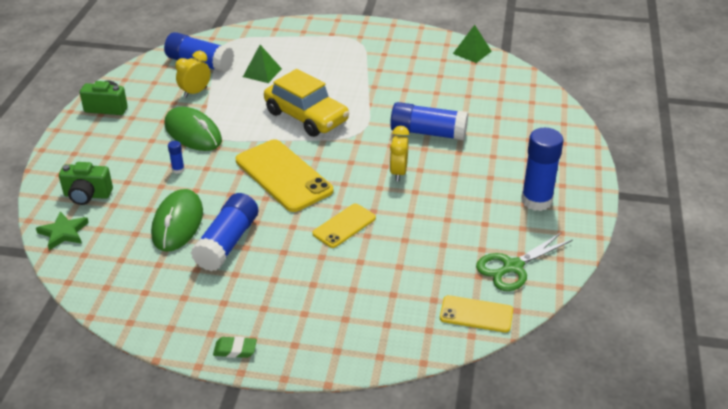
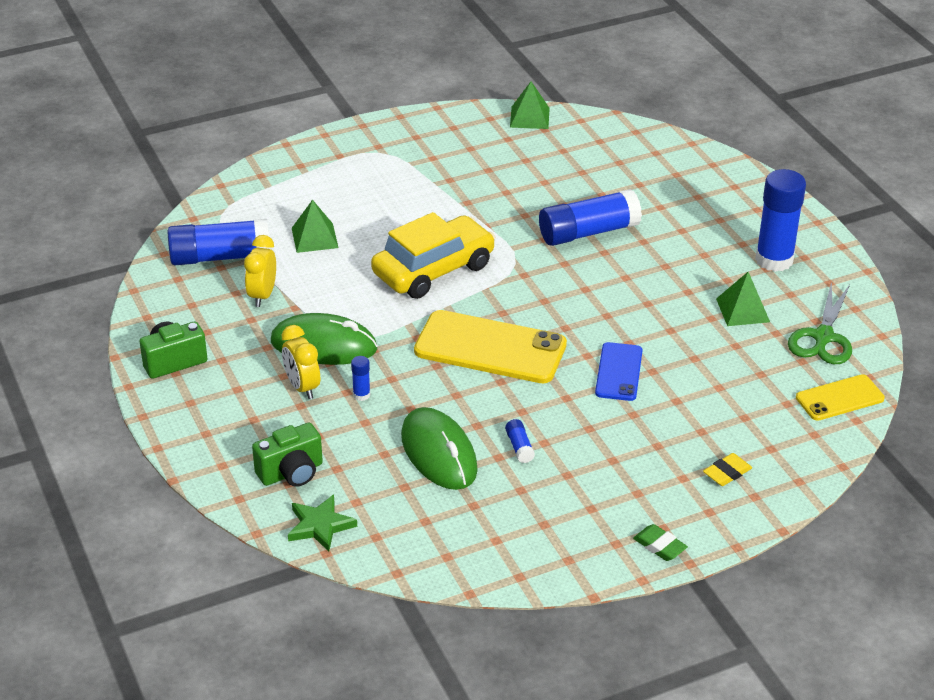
camera: 35 degrees left, 0 degrees up
(227, 243) = (519, 447): blue glue stick -> blue glue stick, size x0.42
(235, 350) = (659, 546): green eraser -> green eraser turned 75 degrees clockwise
(306, 116) = (433, 270): yellow car -> yellow car turned 45 degrees counterclockwise
(336, 325) = (727, 473): none -> yellow eraser
(344, 226) = (619, 372): yellow phone -> blue phone
(398, 172) = (608, 290): yellow clock -> yellow clock (302, 387)
(475, 224) = (742, 310): none -> green pyramid

